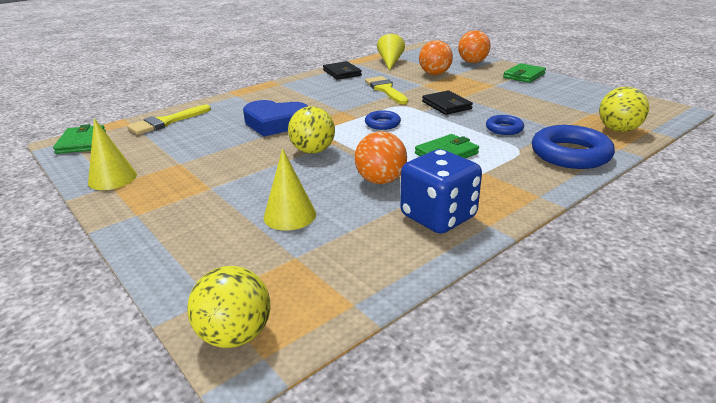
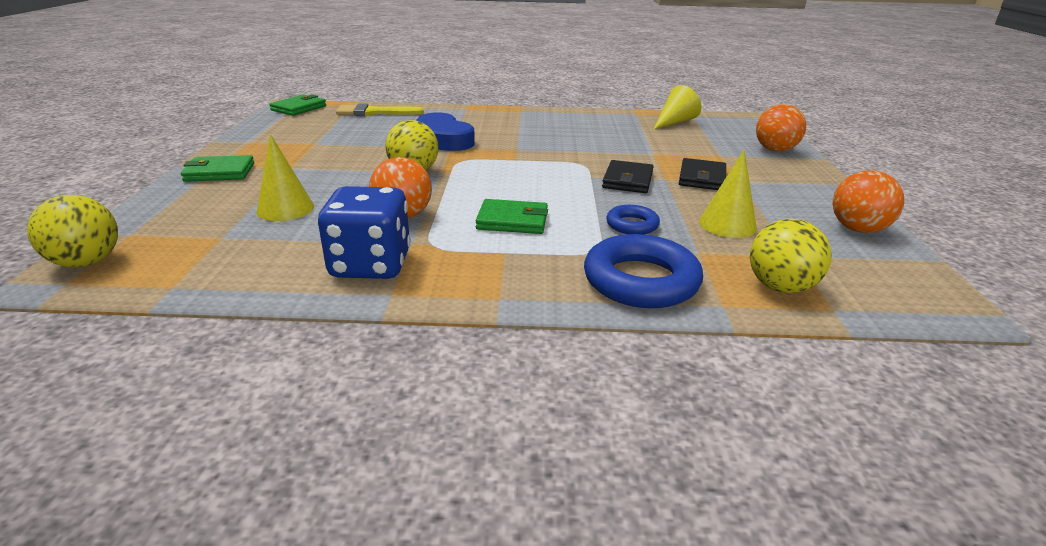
camera: 40 degrees right, 0 degrees up
(112, 178) = (260, 138): yellow cone -> yellow cone (727, 224)
(342, 73) = (599, 118): black wallet -> black wallet (702, 178)
(382, 124) = (522, 173): blue ring -> none
(385, 90) = (602, 145): yellow brush -> none
(434, 74) = (695, 147): orange ball -> orange ball (858, 229)
(524, 75) = (808, 184): green wallet -> green wallet (219, 172)

